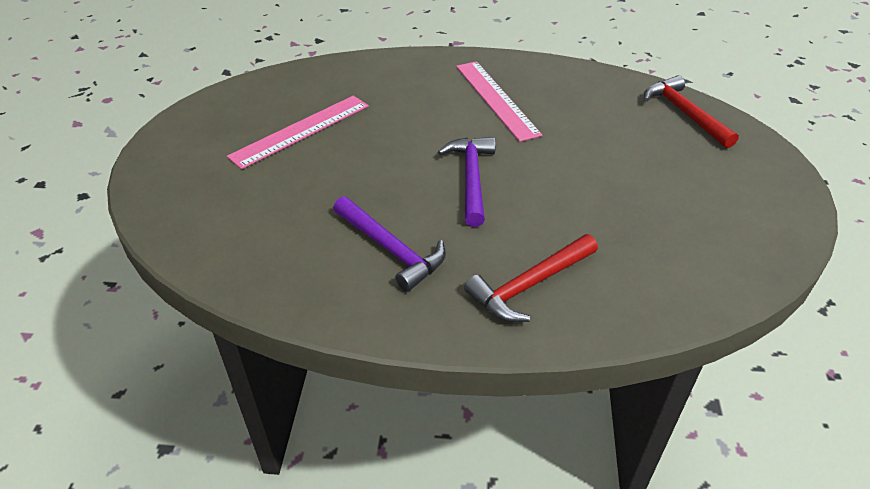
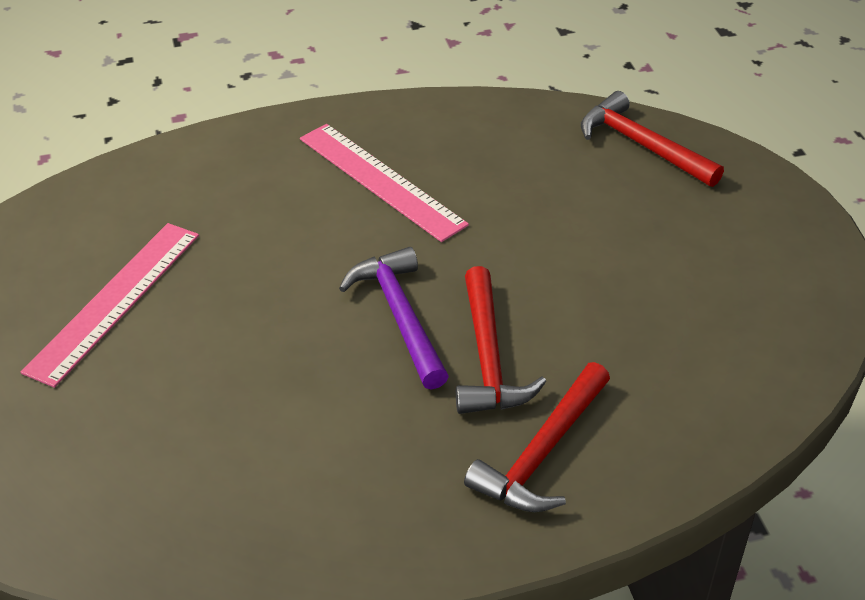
camera: 20 degrees left, 0 degrees up
(391, 249) = (337, 453): purple hammer -> none
(519, 217) = (488, 357): none -> red hammer

